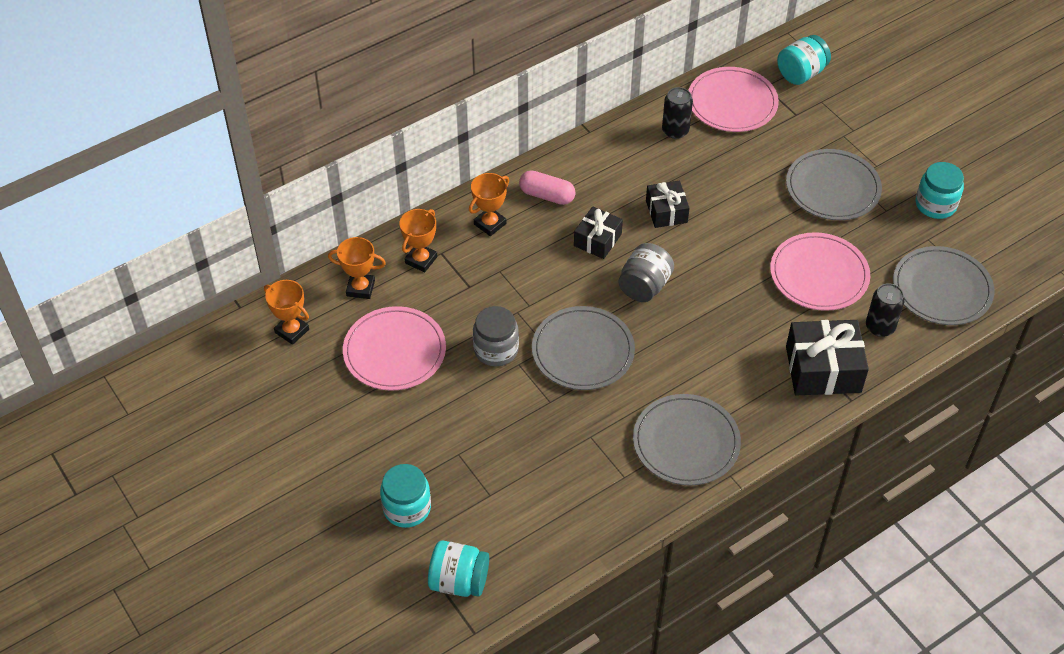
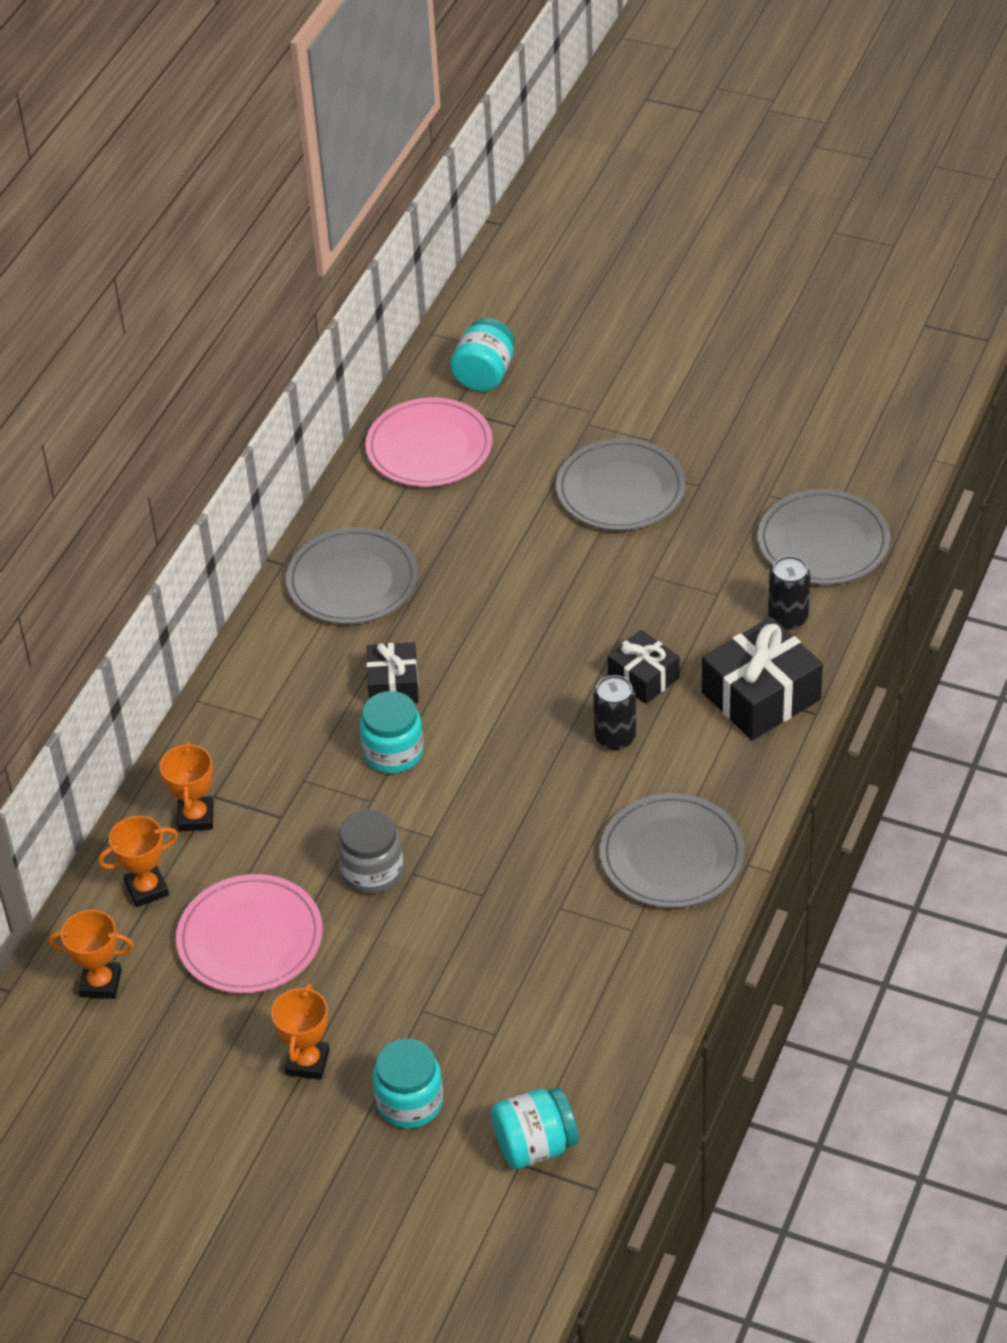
camera: 30 degrees left, 5 degrees down
(490, 224) = (247, 732): orange trophy -> orange trophy (307, 1062)
(547, 195) = (291, 664): pink capsule -> none
(583, 351) = (476, 818): grey plate -> grey plate (352, 580)
(644, 286) = (490, 709): grey jar -> none
(666, 211) = (449, 611): black gift -> black gift (643, 677)
(675, 131) = (387, 512): black can -> black can (615, 737)
(819, 274) = (678, 594): pink plate -> none
(935, 204) = (748, 452): turquoise jar -> turquoise jar (393, 752)

